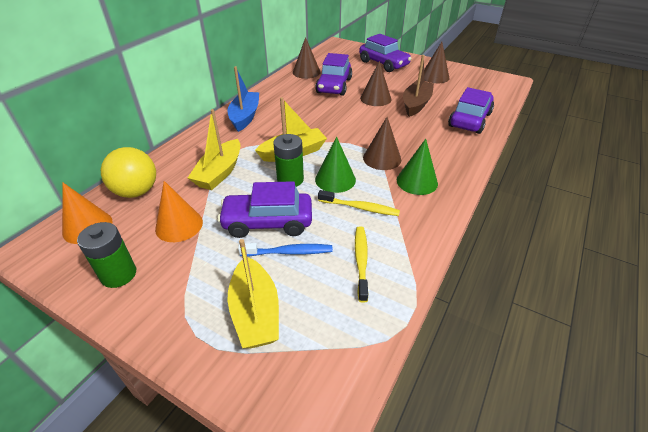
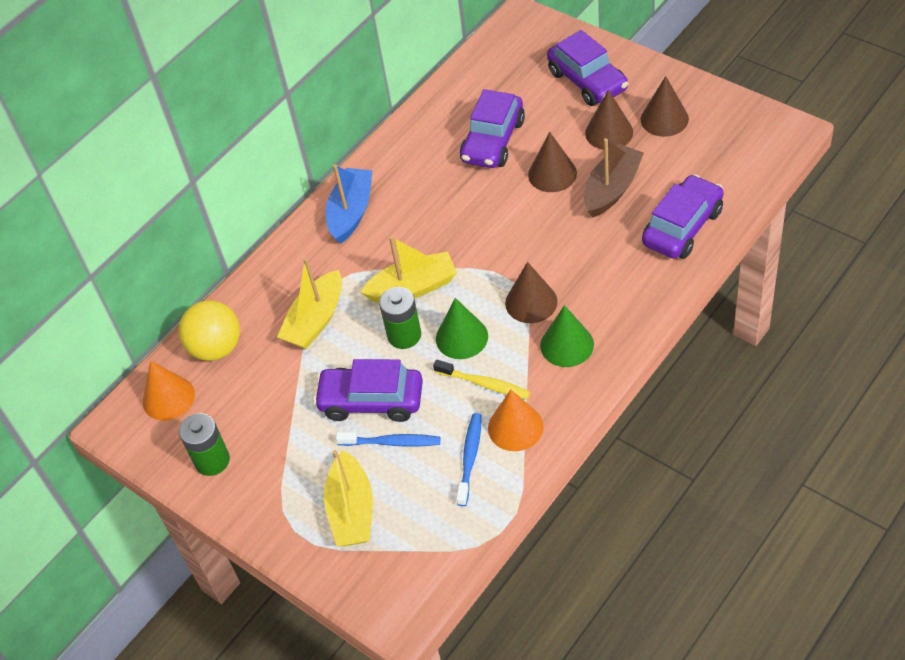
camera: 15 degrees right, 10 degrees up
(179, 225) = (270, 400): orange cone -> orange cone (515, 427)
(306, 72) = (454, 104): brown cone -> brown cone (609, 132)
(361, 261) = (470, 458): yellow toothbrush -> blue toothbrush

